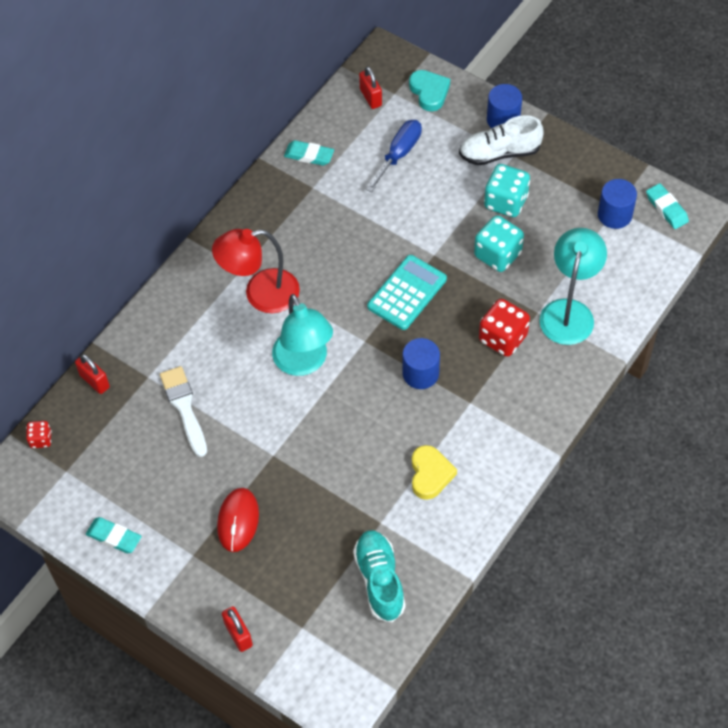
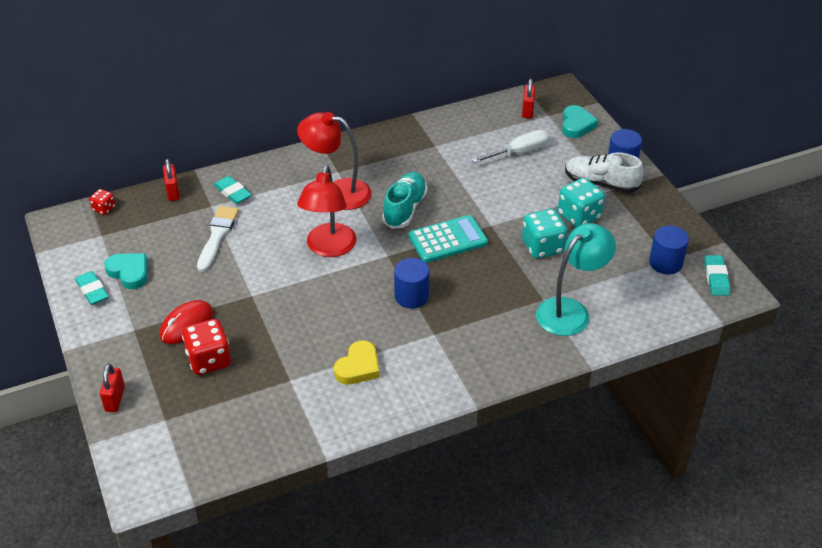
camera: 30 degrees right, 15 degrees down
(132, 497) = (129, 272): none -> turquoise heart
(304, 363) = (329, 248): turquoise lamp -> red lamp
(309, 155) = (450, 126): turquoise eraser -> turquoise eraser (232, 193)
(379, 580) = (252, 419): turquoise shoe -> turquoise shoe (405, 209)
(399, 154) = (519, 152): blue screwdriver -> white screwdriver
(503, 338) = (499, 303): red dice -> red dice (209, 360)

